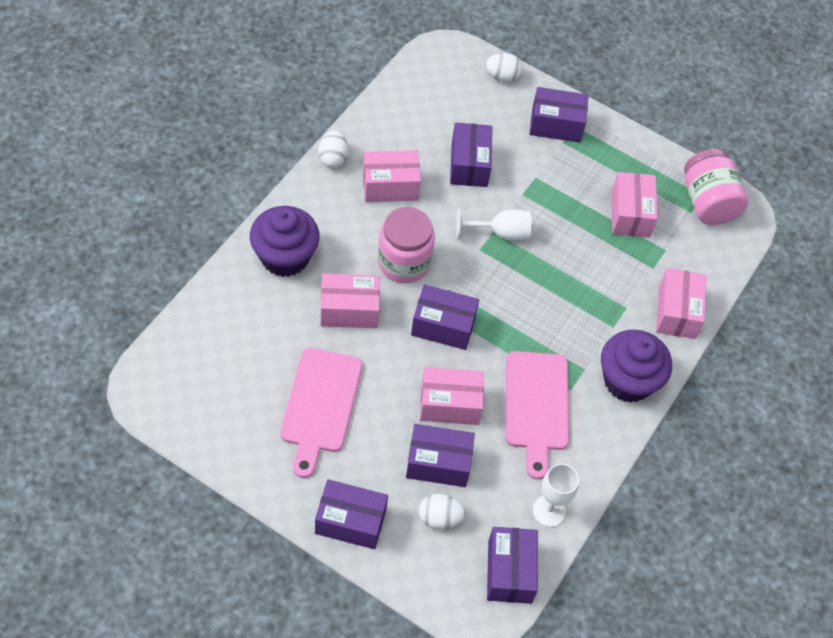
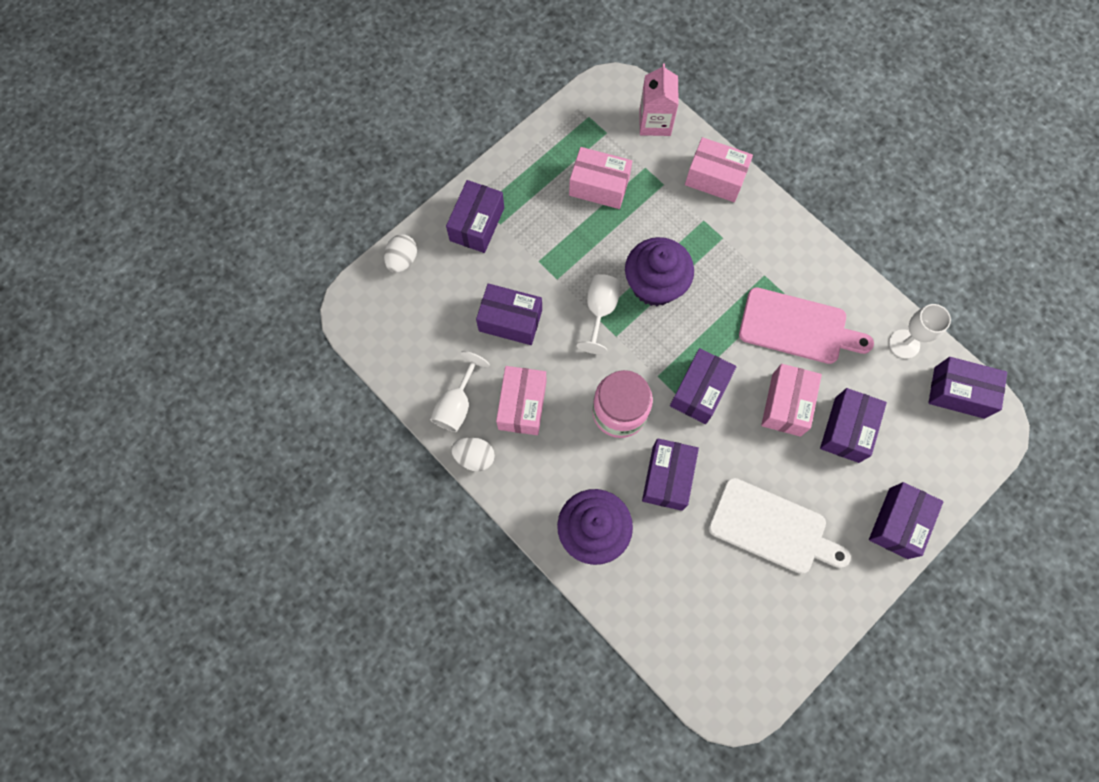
camera: 70 degrees left, 15 degrees up
(320, 405) = (772, 528): pink cutting board -> white cutting board
(349, 310) = (667, 478): pink box -> purple box
(378, 138) = (457, 404): none -> white goblet
(439, 518) = (902, 441): white egg -> none
(628, 380) = (781, 241): purple cupcake -> purple cupcake (655, 285)
(708, 202) = (598, 114): pink jar -> none
(719, 251) = (655, 122): none -> pink carton

